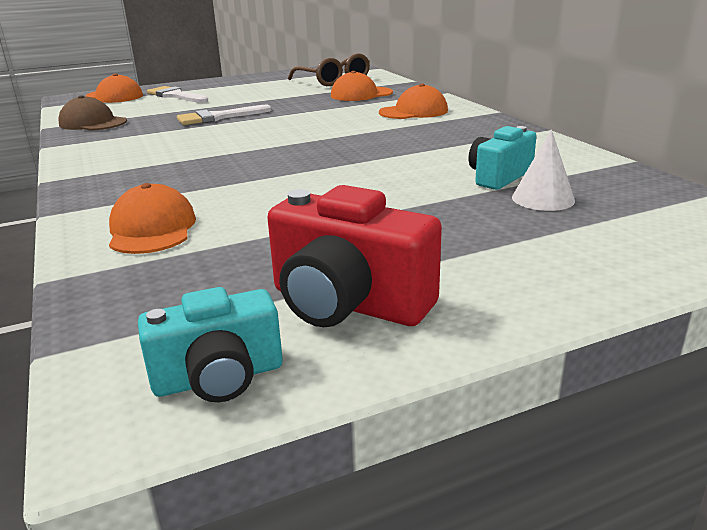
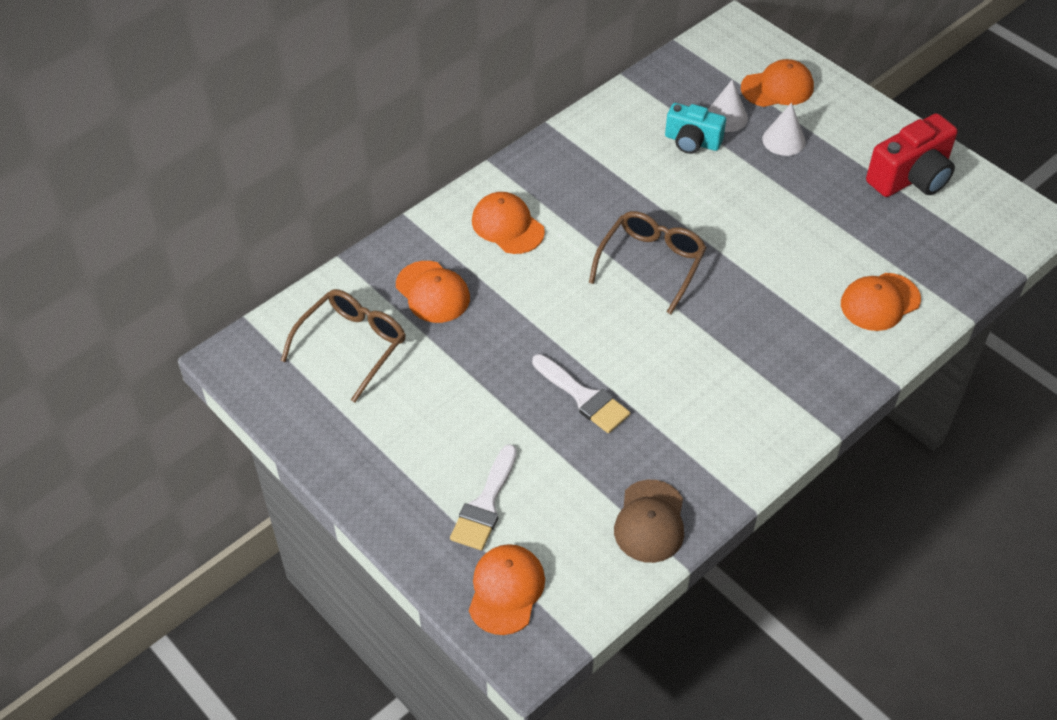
camera: 110 degrees left, 25 degrees up
(219, 378) = (993, 202): turquoise camera -> none
(328, 144) = (651, 263): none -> brown glasses
(347, 304) = (911, 177): red camera -> red camera turned 45 degrees clockwise
(483, 224) = (783, 140): none -> white cone
(610, 238) = (777, 88): none -> orange cap

